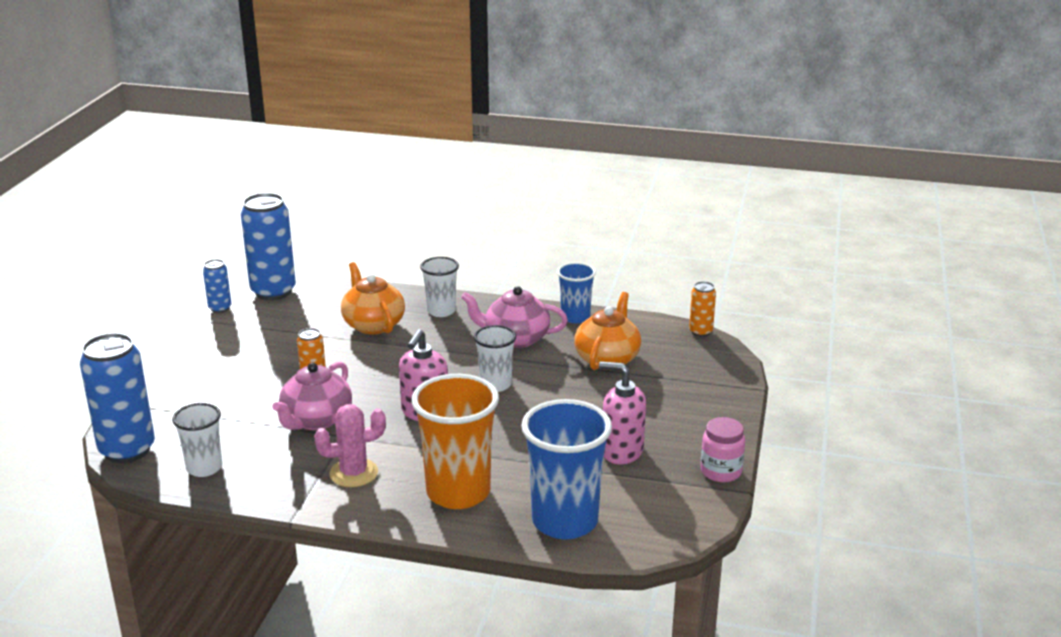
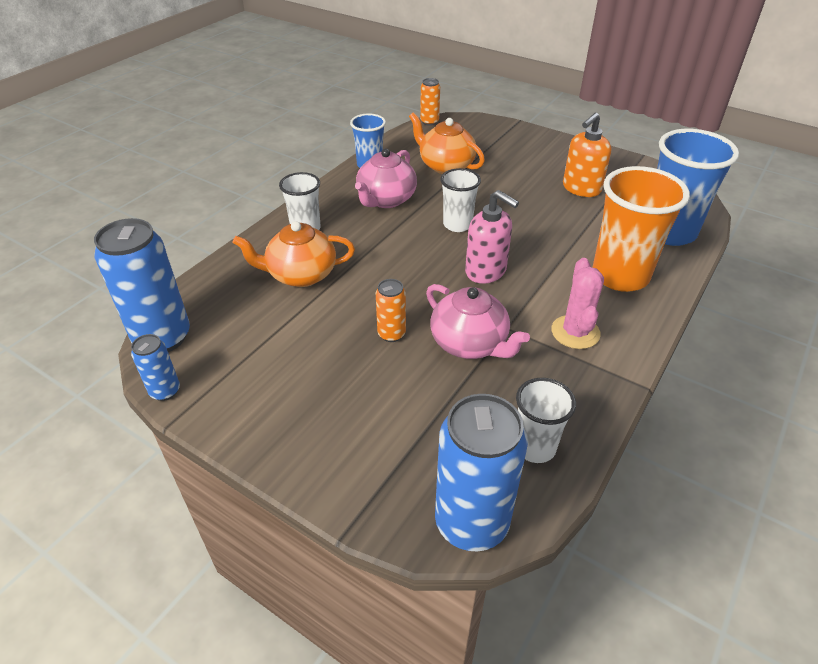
camera: 70 degrees left, 15 degrees up
(621, 451) = (581, 189): pink soap dispenser -> orange soap dispenser
(721, 471) = (617, 158): pink jar -> none

